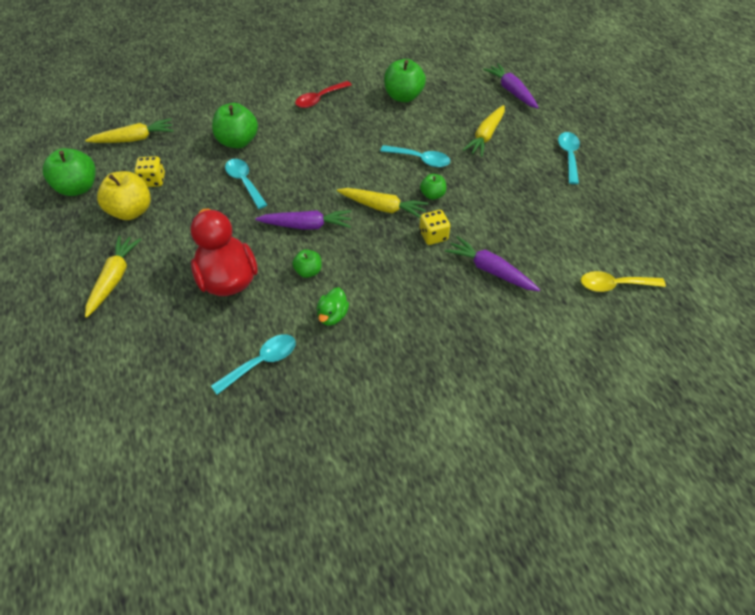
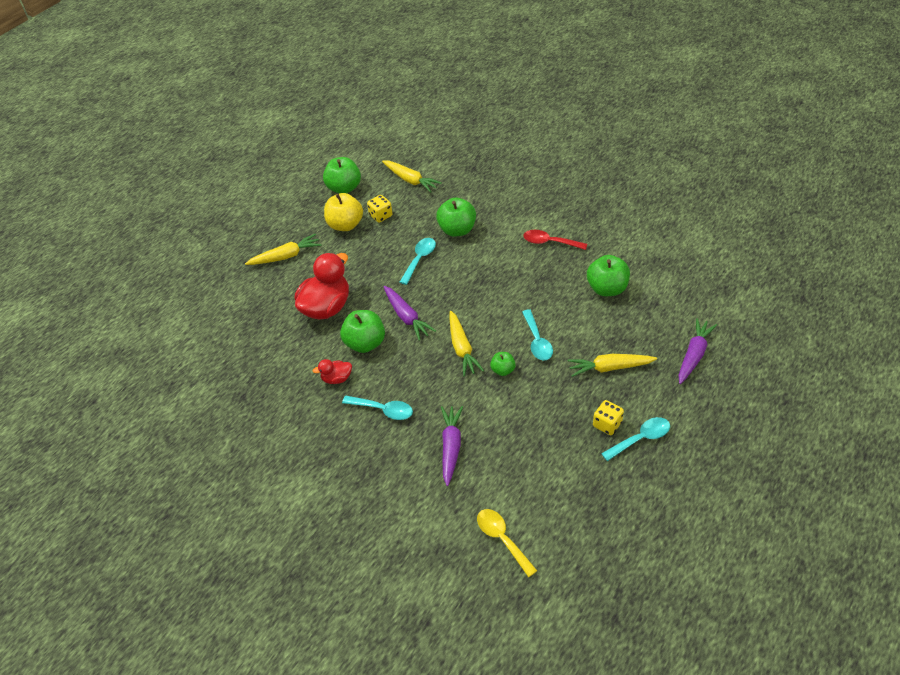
camera: 60 degrees right, 5 degrees down
(261, 362) = (273, 365): turquoise spoon -> turquoise spoon (383, 410)
(308, 271) = (365, 343): green apple -> green apple, size x1.82
(332, 315) = (336, 378): green duck -> red duck
(433, 235) = (458, 394): yellow dice -> yellow dice (607, 424)

